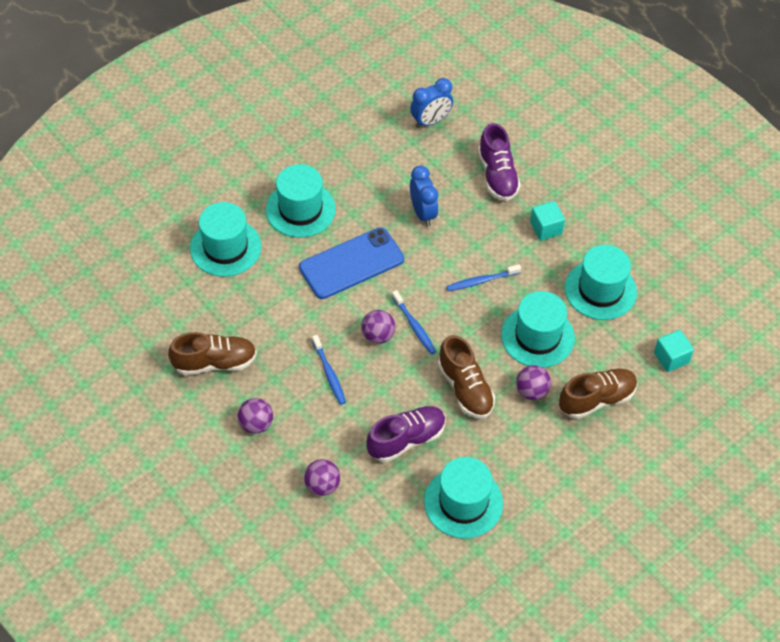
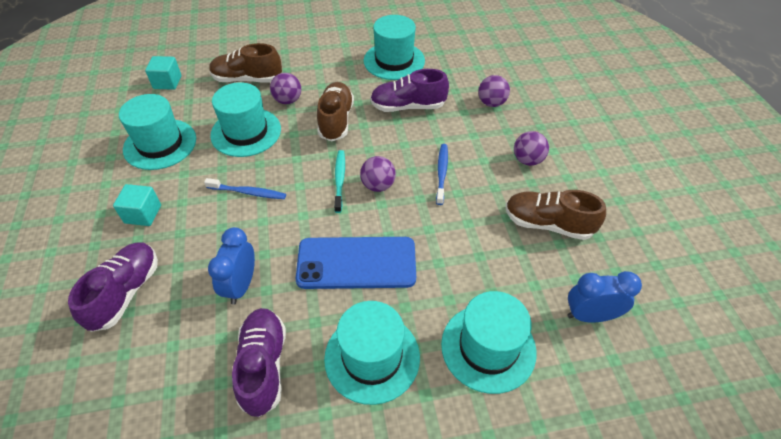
camera: 150 degrees left, 5 degrees down
(366, 176) = (263, 366): none -> purple shoe
(414, 326) = (340, 180): blue toothbrush -> turquoise toothbrush
(430, 121) = (121, 412): blue clock -> blue clock (590, 315)

